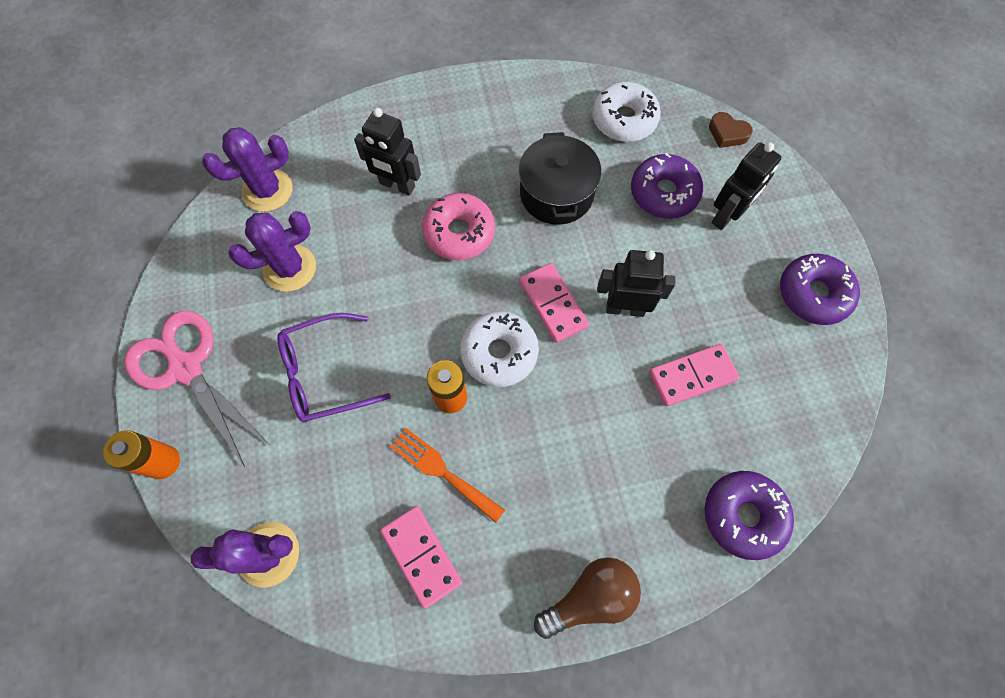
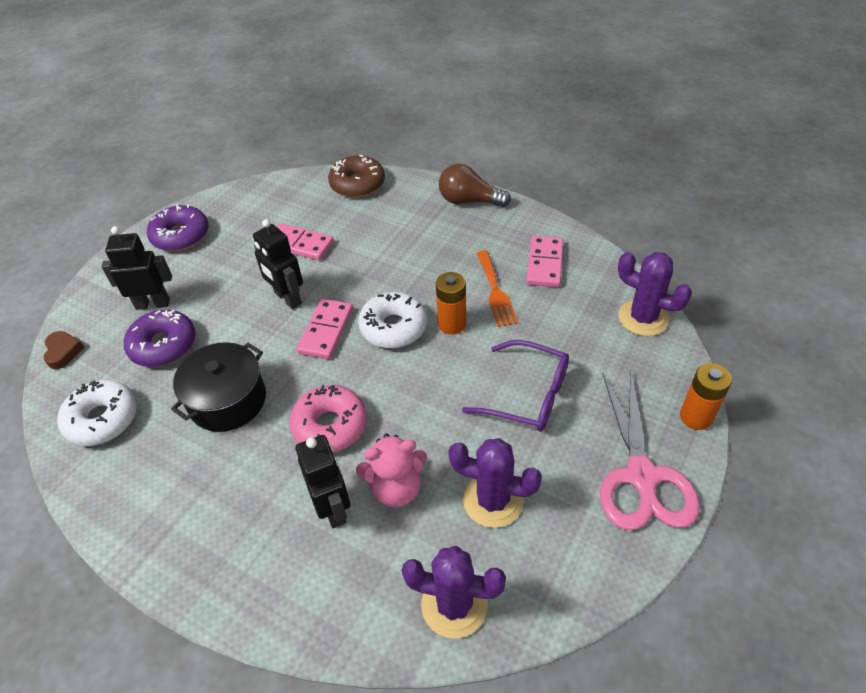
camera: 135 degrees left, 20 degrees down
(367, 227) = (396, 488): none -> pink teddy bear
(743, 515) = (357, 184): purple donut -> brown donut

